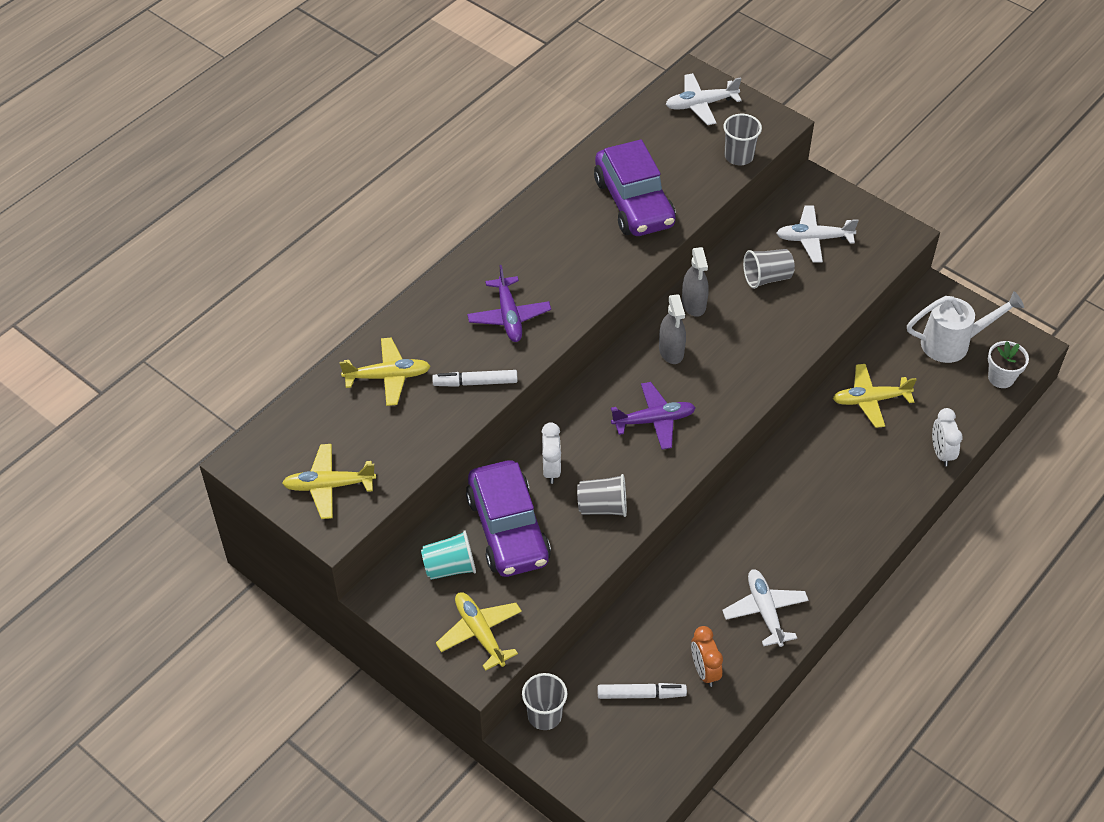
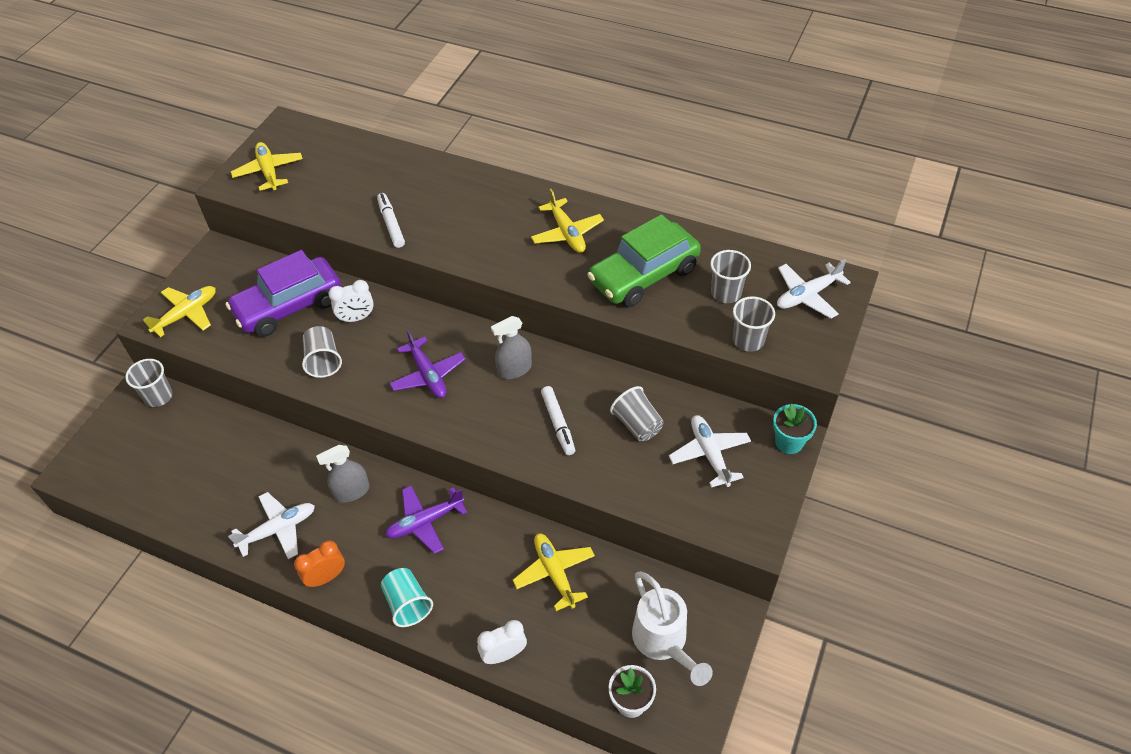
camera: 75 degrees right, 0 degrees up
(388, 377) = (384, 174): yellow plane -> yellow plane (567, 233)
(450, 567) = (247, 281): turquoise cup -> turquoise cup (407, 604)
(509, 316) = (471, 226): purple plane -> purple plane (425, 522)
(634, 203) = (644, 275): purple car -> green car
(641, 694) = (182, 455): white marker -> white marker (558, 424)
(678, 154) = (726, 293): none -> grey cup
(694, 304) = (579, 374): grey spray bottle -> grey spray bottle (352, 491)
(701, 104) = (807, 295): white plane -> white plane turned 90 degrees counterclockwise
(704, 671) = (210, 496): orange clock -> orange clock (326, 577)
(816, 186) = (789, 442): none -> turquoise flower pot

